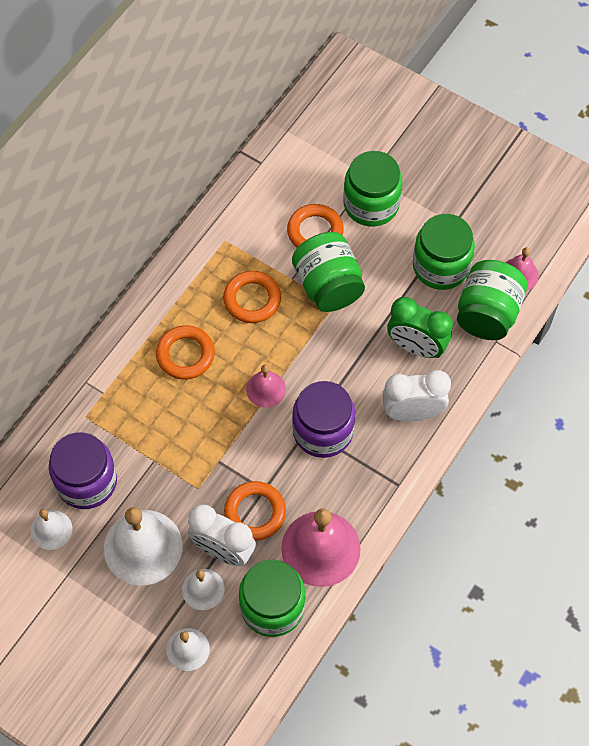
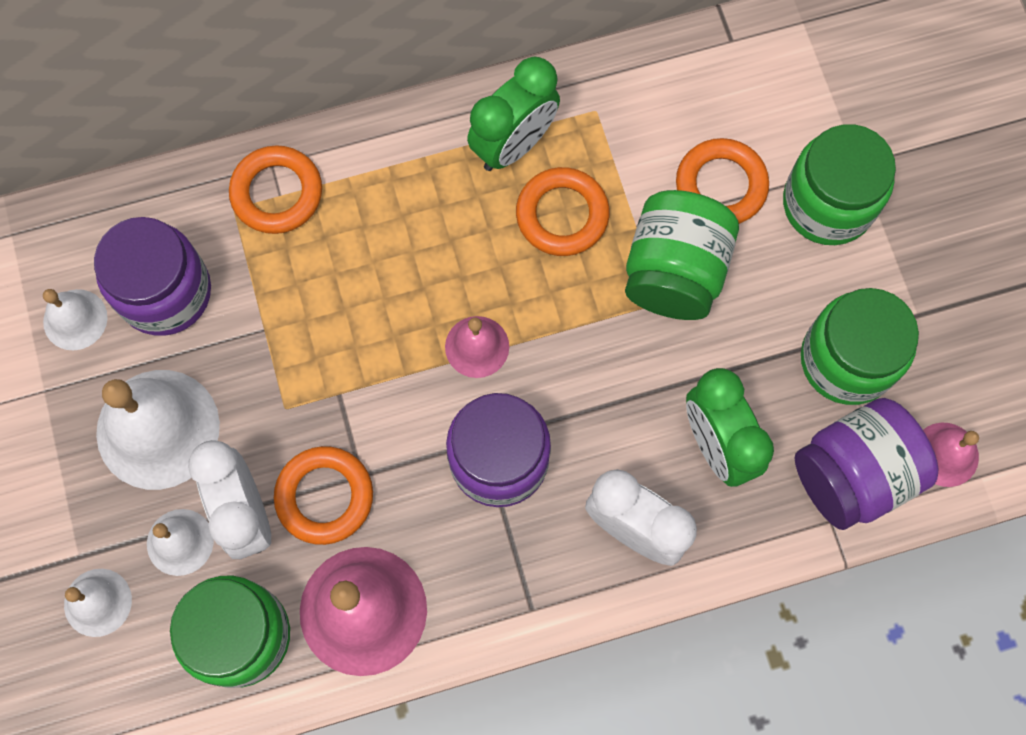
camera: 40 degrees right, 10 degrees up
(185, 355) = (418, 223): orange ring -> orange ring (277, 193)
(199, 284) = (513, 144): none -> green clock
(487, 313) = (853, 474): green jar -> purple jar

